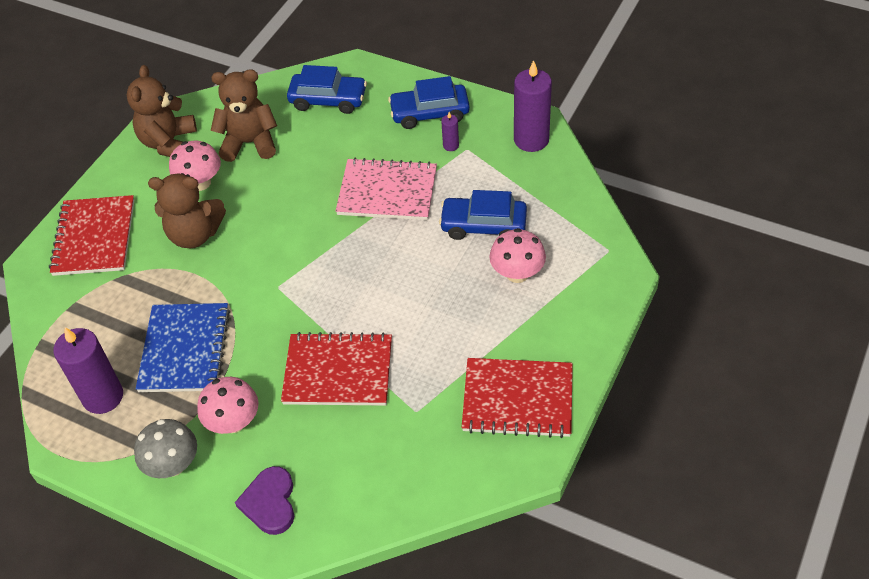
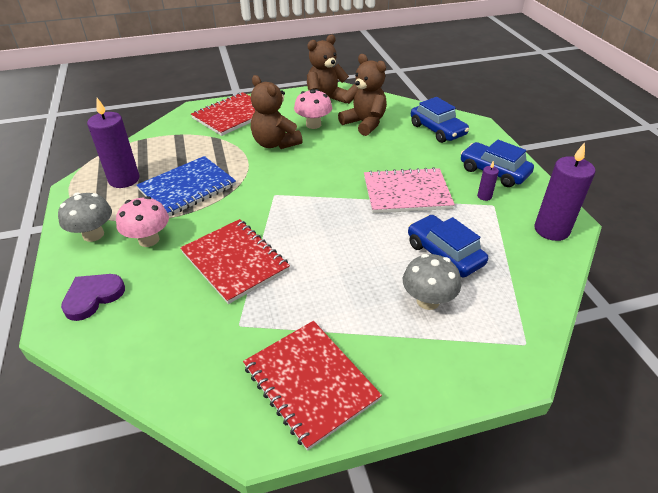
camera: 45 degrees right, 10 degrees down
(387, 192) = (406, 193): pink notebook -> pink notebook turned 60 degrees counterclockwise
(517, 273) = (428, 301): pink mushroom -> grey mushroom

